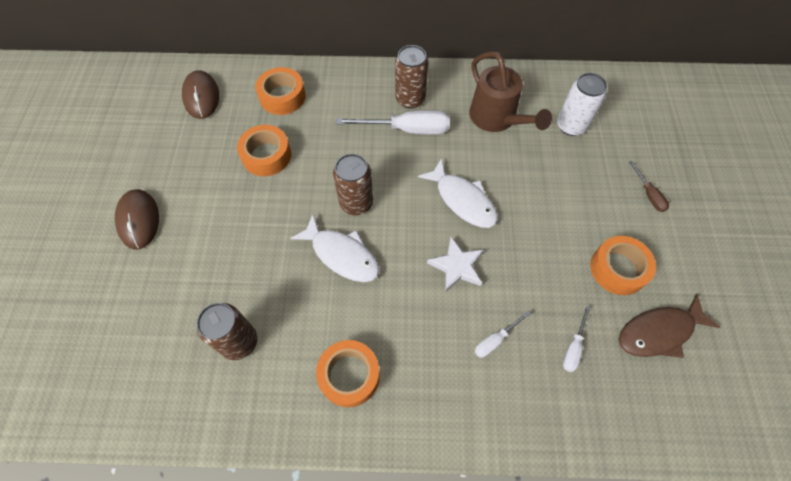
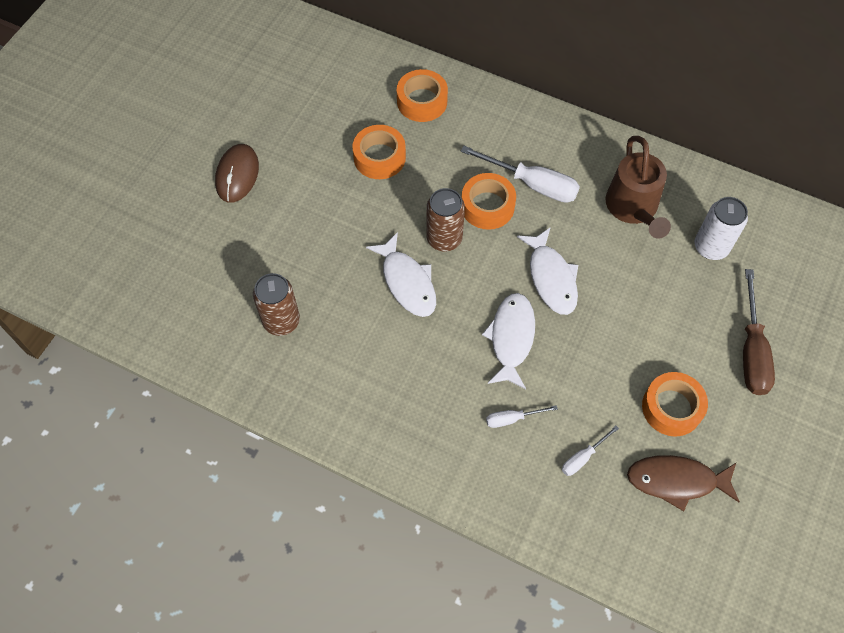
camera: 25 degrees right, 0 degrees up
(201, 97) = (342, 72): brown mouse -> none
(349, 375) = (364, 390): orange tape -> orange tape (487, 206)
(410, 99) = (552, 152): brown can -> none
(457, 266) = (511, 338): white star -> white fish
(649, 194) = (751, 351): brown screwdriver -> brown screwdriver, size x1.95

